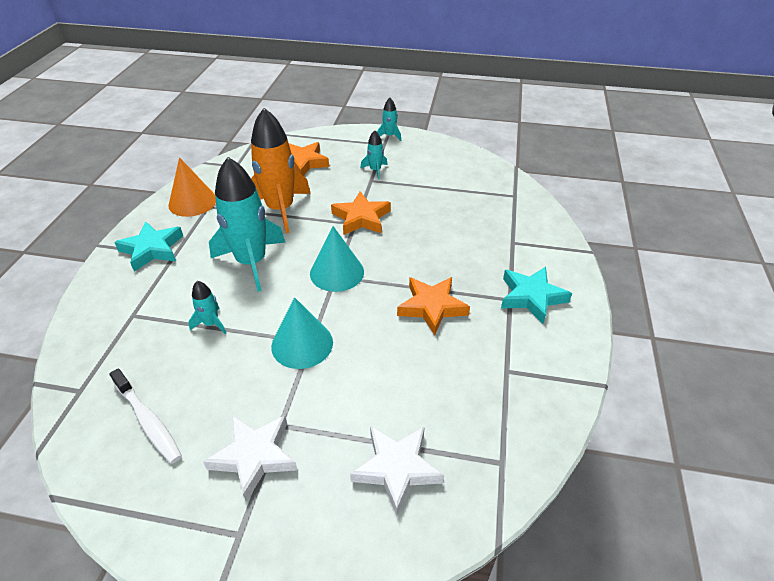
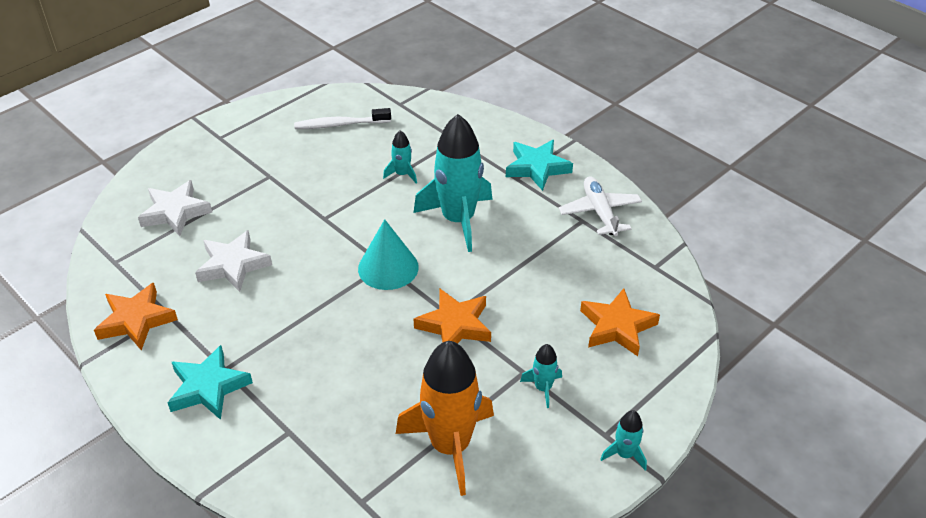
camera: 125 degrees right, 0 degrees up
(192, 202) = (600, 212): orange cone -> white plane
(254, 456) = (260, 158): white star -> white star (233, 265)
(280, 209) = (529, 269): orange rocket -> orange rocket (450, 446)
(302, 344) = (327, 212): turquoise cone -> none
(432, 307) = (278, 307): orange star -> orange star (136, 320)

